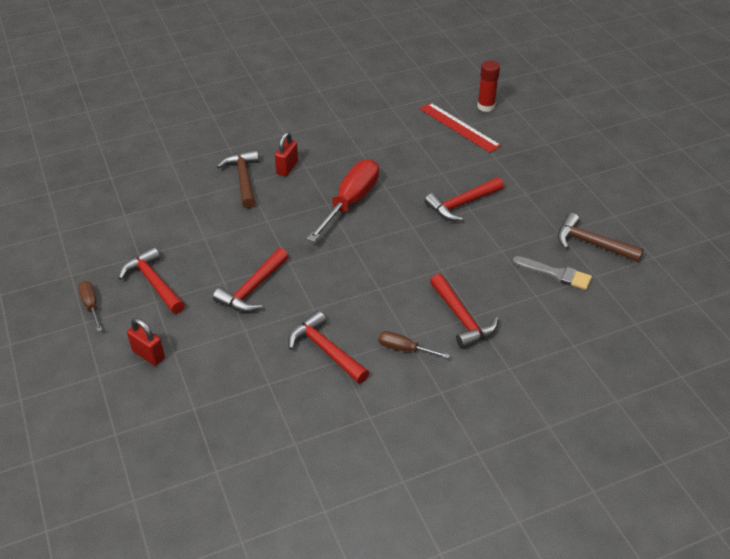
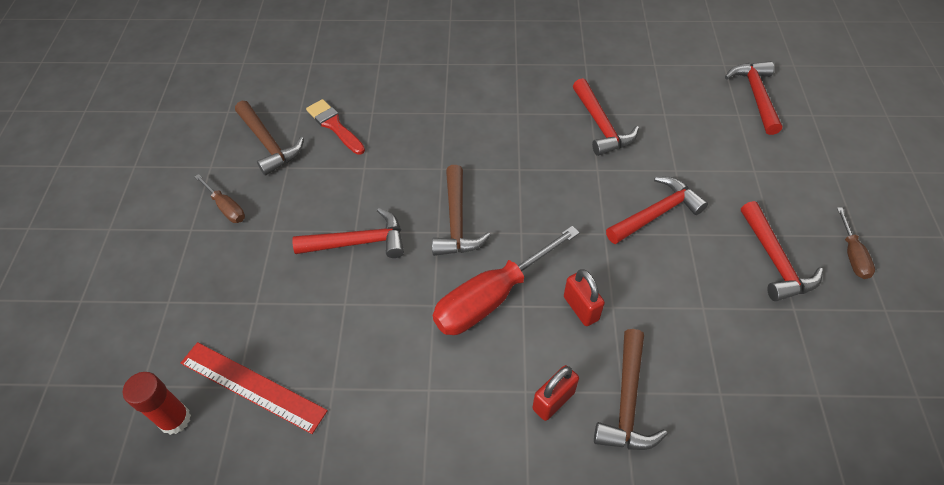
camera: 155 degrees left, 10 degrees up
(148, 354) = (781, 175): red padlock -> red padlock (581, 308)
(403, 237) = (456, 221): none -> brown hammer
(404, 349) = (527, 104): brown screwdriver -> brown screwdriver (226, 207)
(459, 127) = (252, 387): red ruler -> red ruler turned 45 degrees counterclockwise
(461, 318) = (457, 114): red hammer -> red hammer (755, 96)
(556, 274) = (334, 125): grey brush -> red brush

